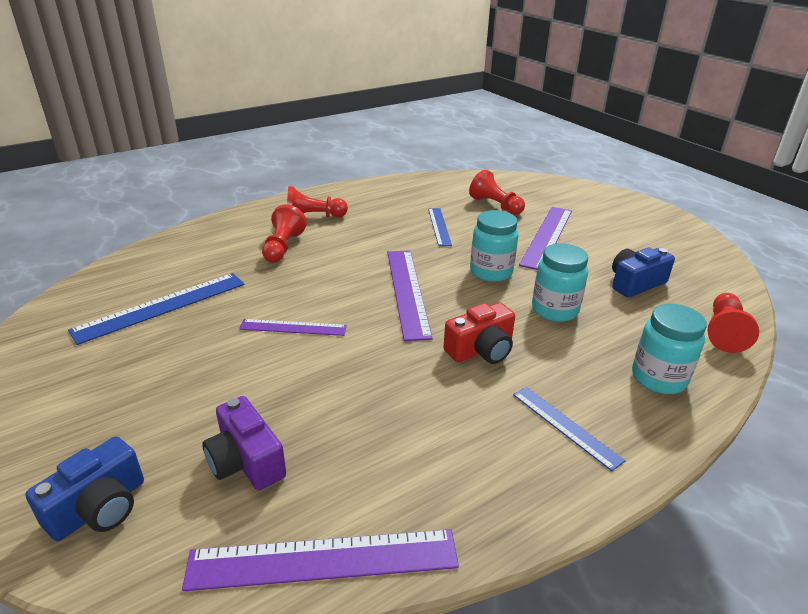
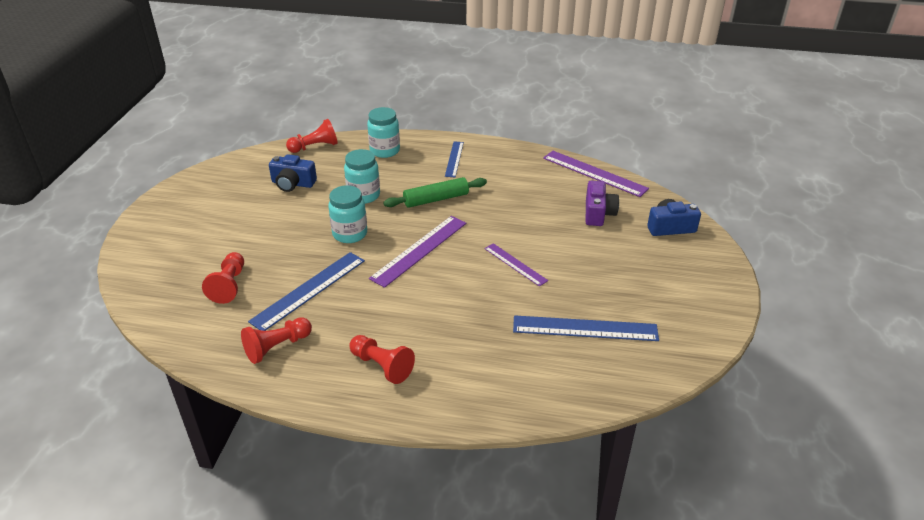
camera: 135 degrees left, 5 degrees up
(283, 247) = (448, 340): red pawn -> red pawn (277, 347)
(439, 226) = (309, 290): blue ruler -> blue ruler, size x1.67
(481, 350) = (436, 199): red camera -> green rolling pin
(547, 236) = (262, 237): purple ruler -> none

